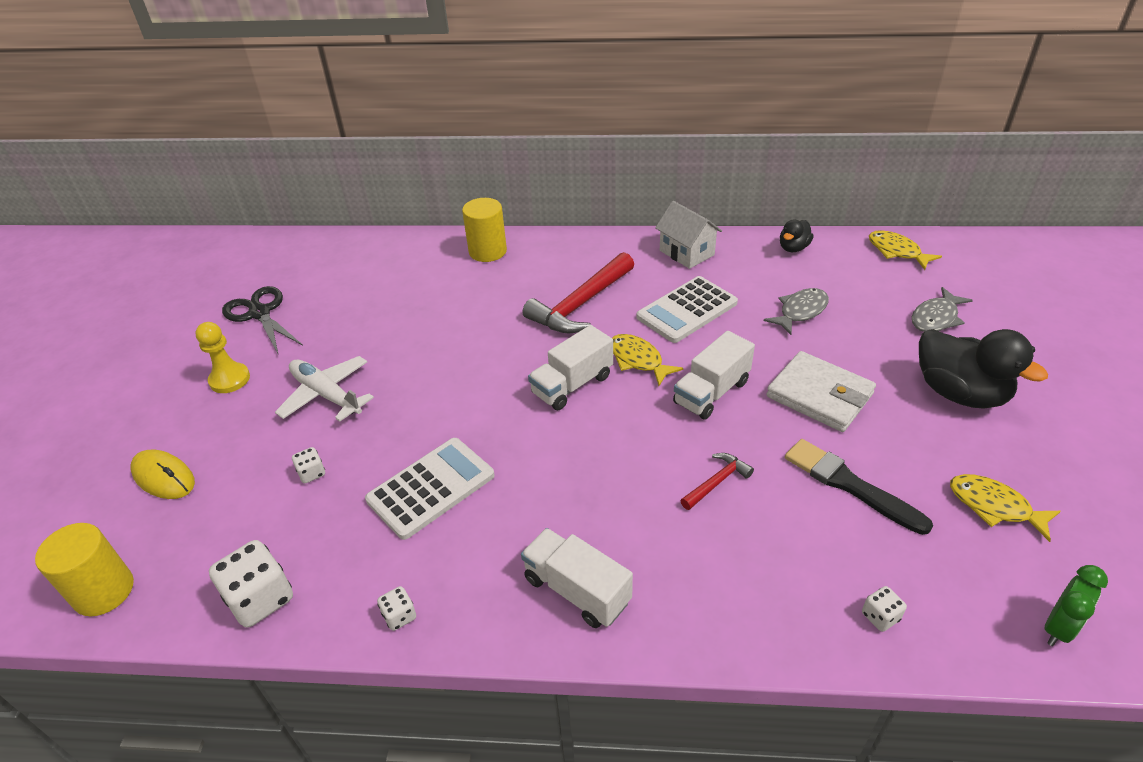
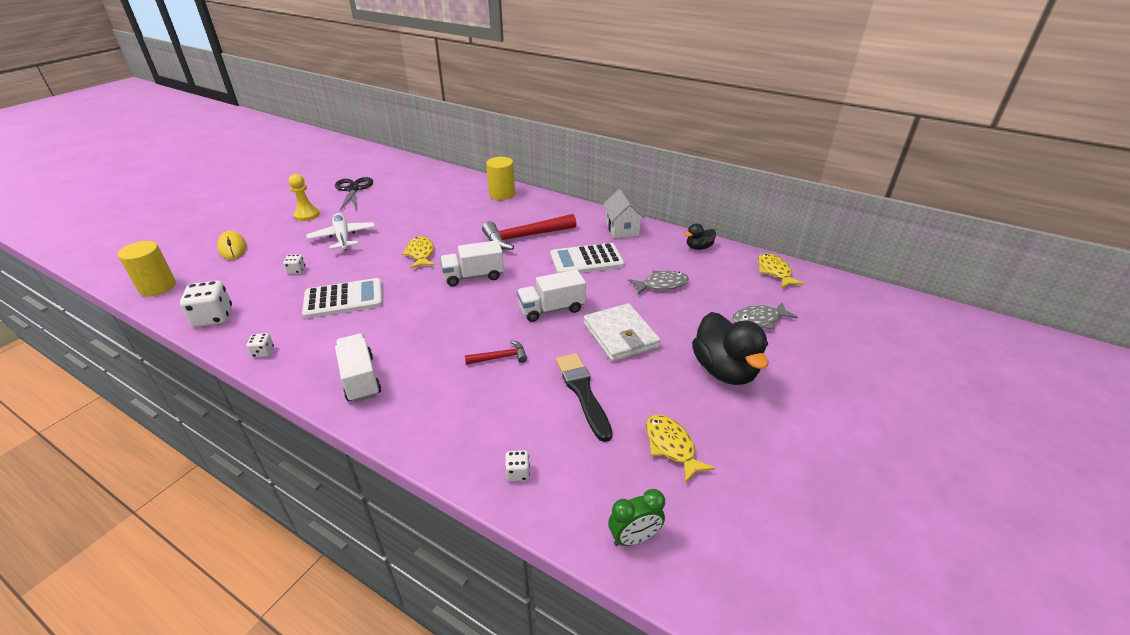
camera: 25 degrees right, 5 degrees down
(638, 360) = (526, 276): yellow fish -> yellow fish (420, 254)

